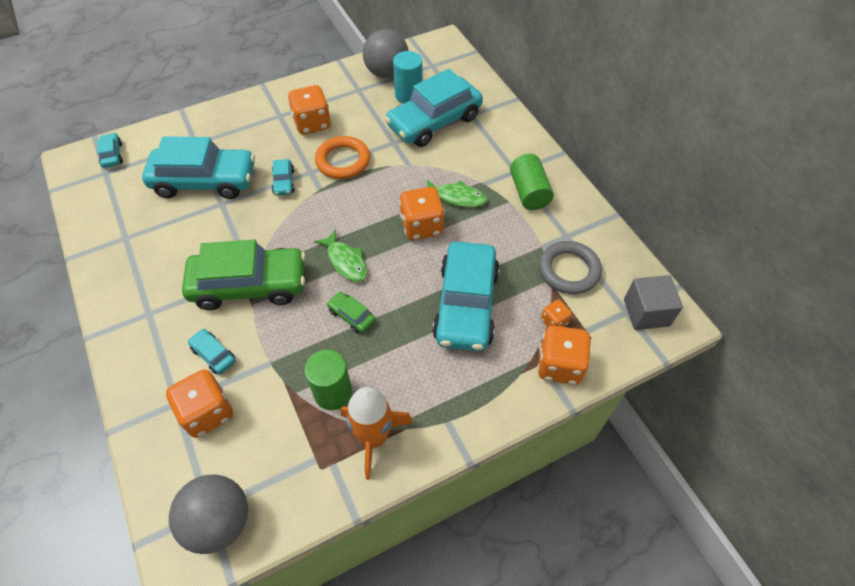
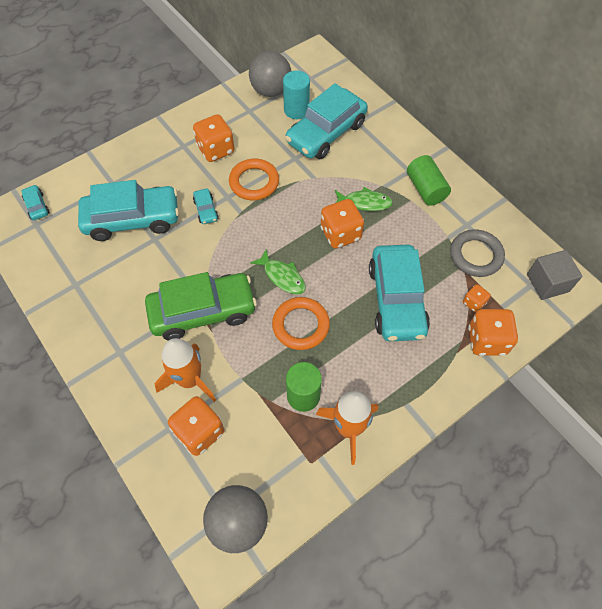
camera: 10 degrees left, 5 degrees up
(213, 355) = (189, 380): turquoise car -> orange rocket
(351, 316) = (301, 325): green car -> orange ring

